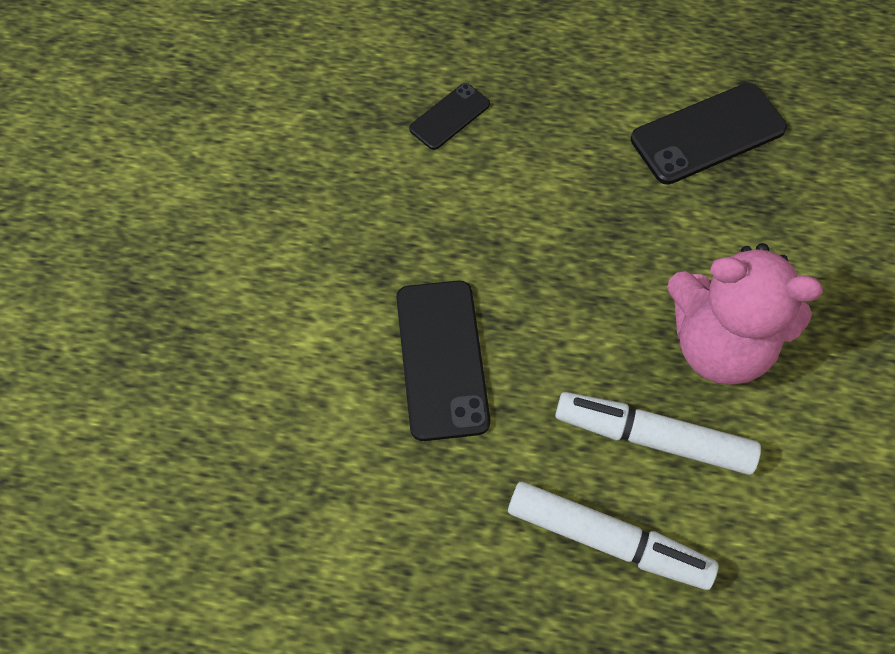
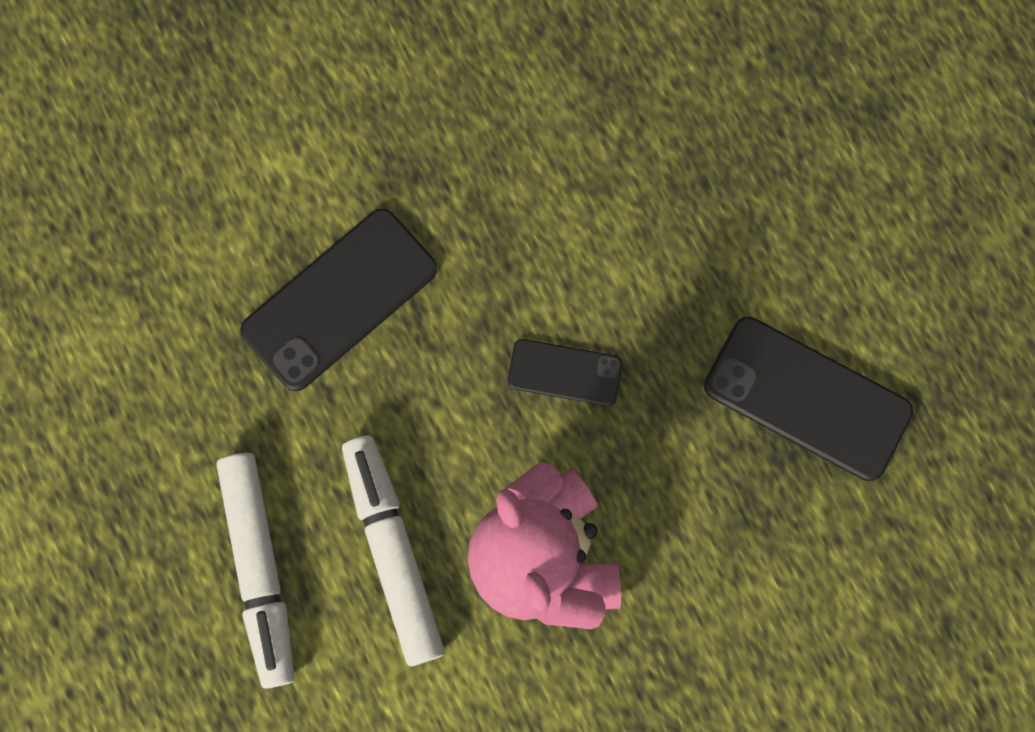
camera: 55 degrees right, 15 degrees up
(449, 116) = (630, 115): black phone -> black phone (565, 372)

